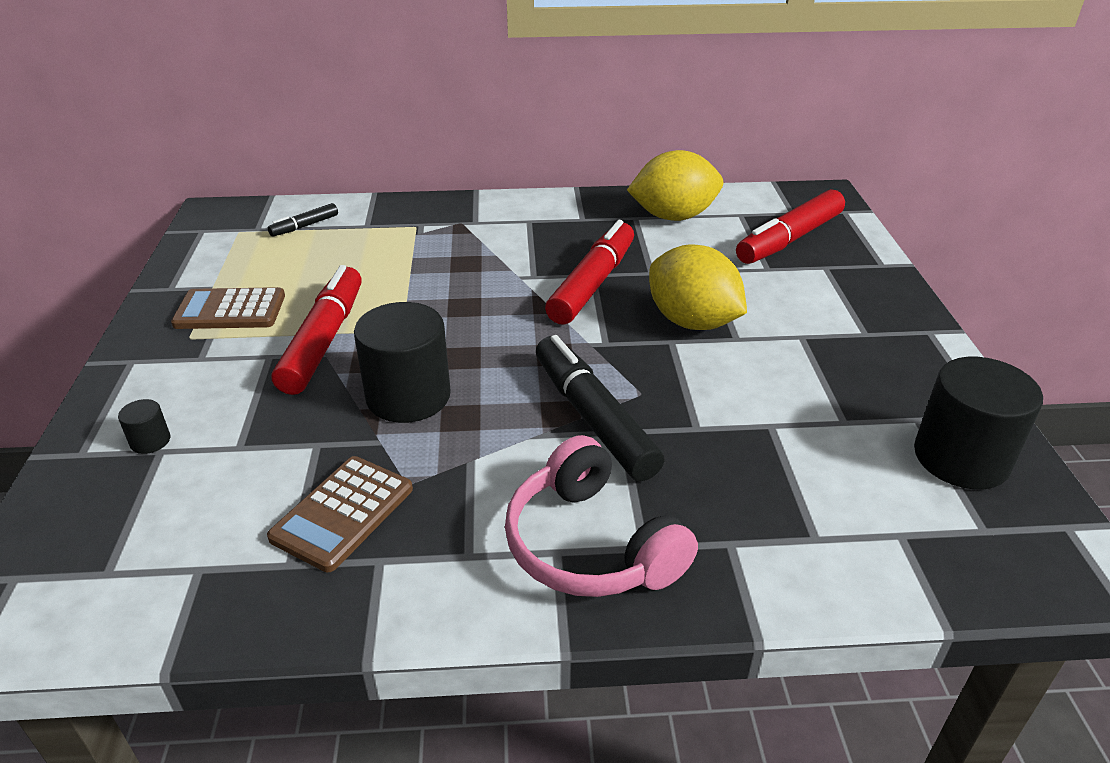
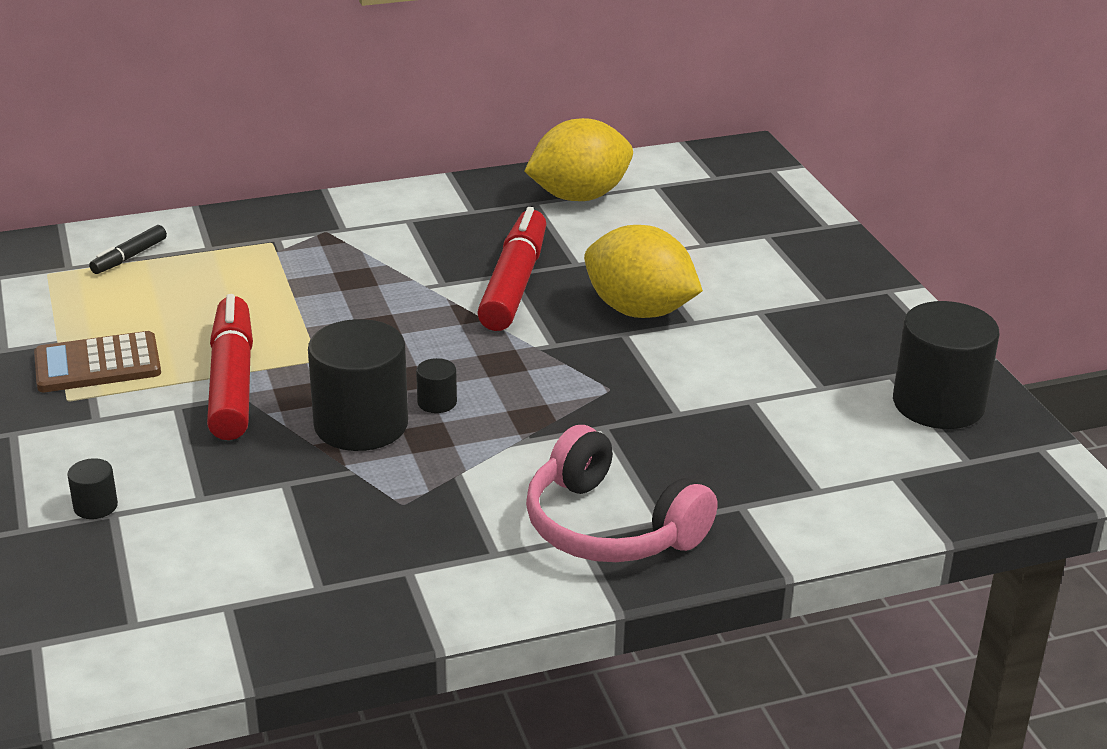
camera: 15 degrees left, 5 degrees down
(342, 513) = (349, 538): brown calculator -> none
(482, 384) = (437, 402): none -> black cylinder
(593, 418) = (569, 418): black marker -> none
(789, 239) = (719, 209): red marker -> none

